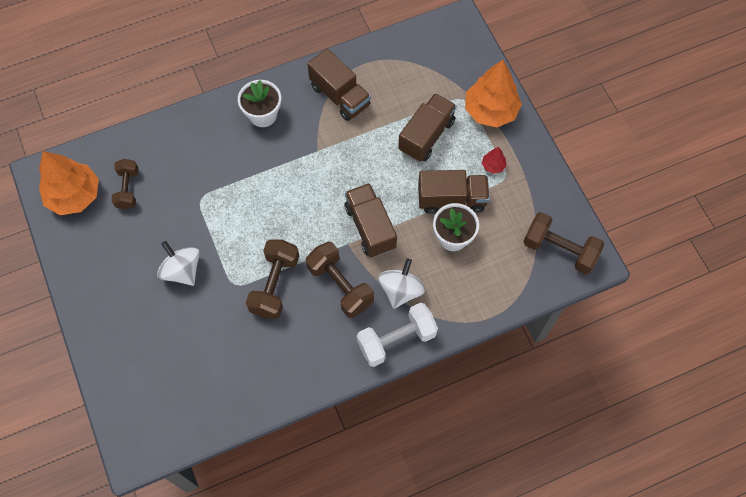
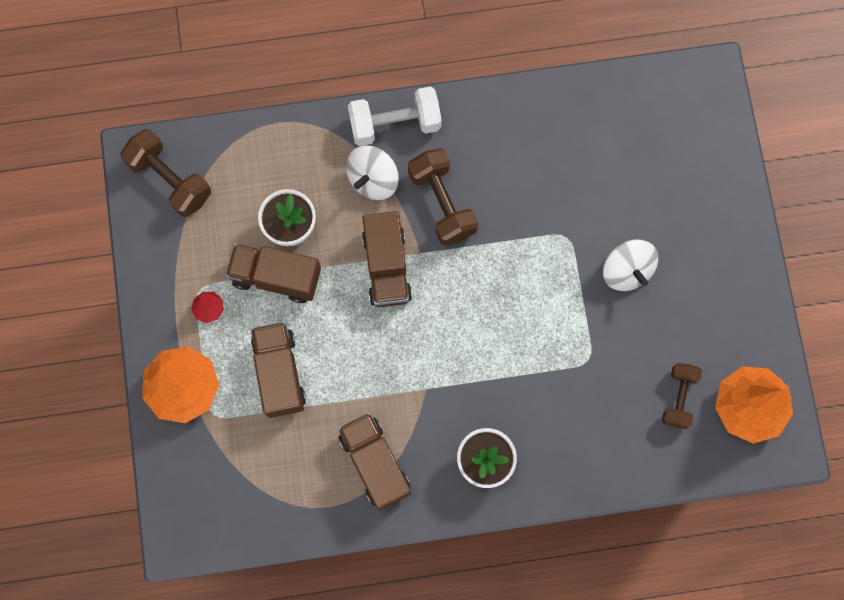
camera: 165 degrees left, 10 degrees up
(275, 285) = (519, 224): brown dumbbell -> none
(426, 135) = (279, 373): brown truck -> brown truck turned 120 degrees clockwise

